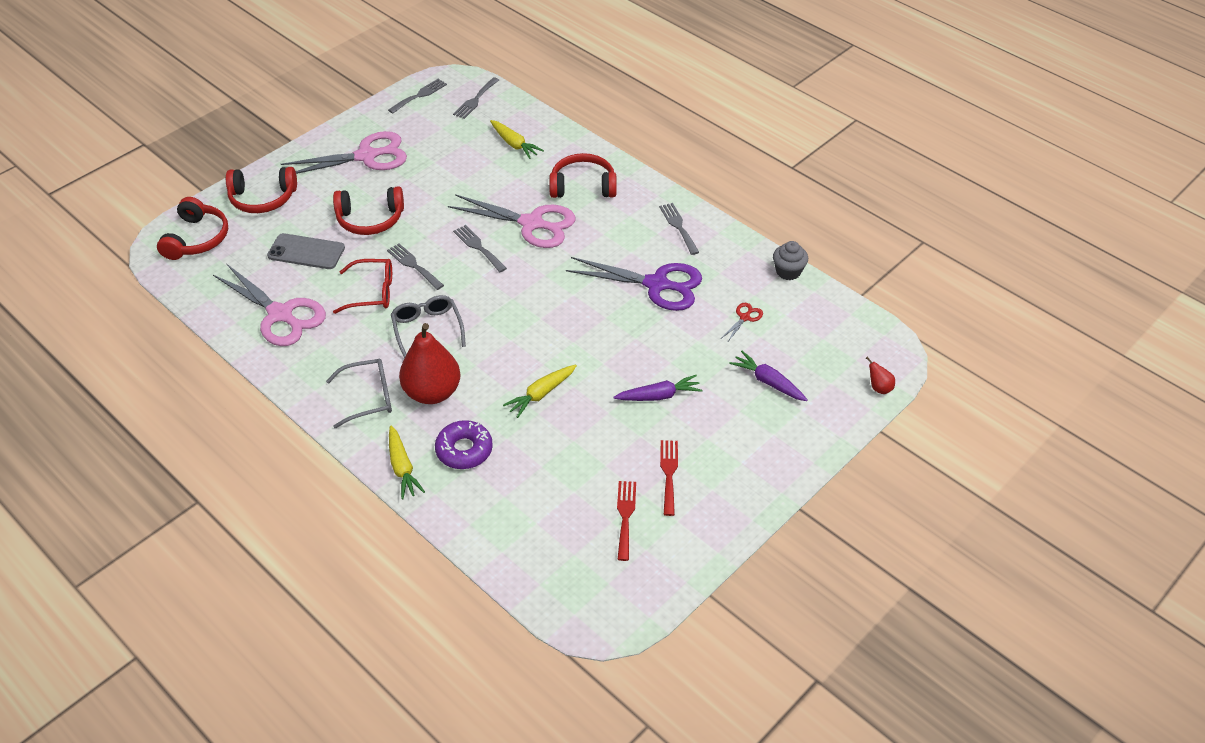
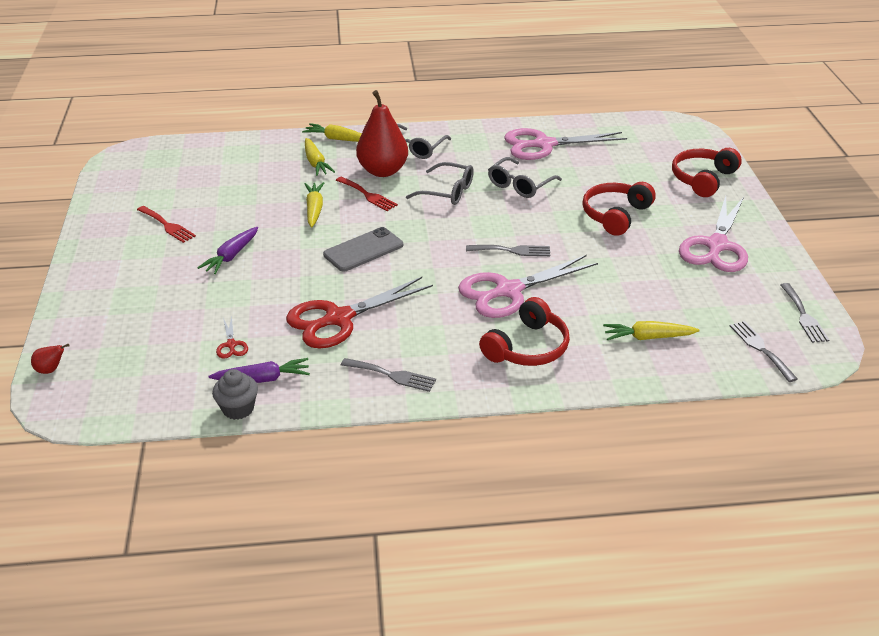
camera: 130 degrees right, 10 degrees down
(197, 238) = (677, 140): red headphones -> none
(306, 252) = (606, 175): grey phone -> grey phone (363, 250)
(372, 292) = (520, 185): red glasses -> grey glasses
(413, 265) = (529, 213): grey fork -> none
(464, 450) = (316, 163): purple donut -> yellow carrot
(625, 516) = (169, 194): red fork -> red fork (368, 195)
(657, 285) = (338, 319): purple scissors -> red scissors
(768, 382) = (156, 314): purple carrot -> purple carrot (263, 379)

